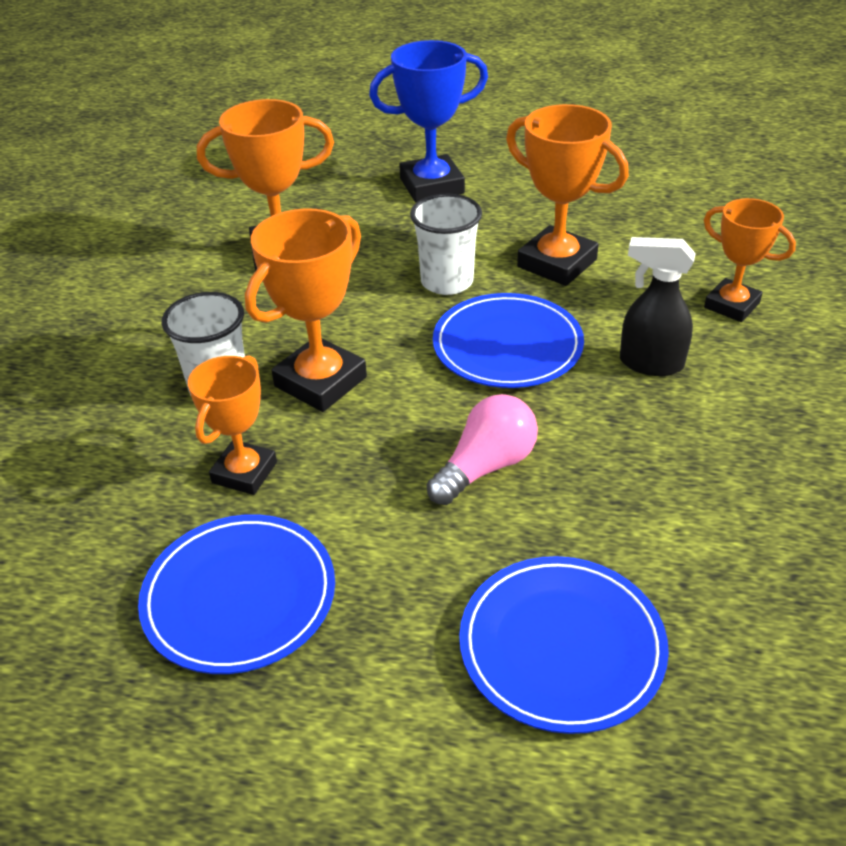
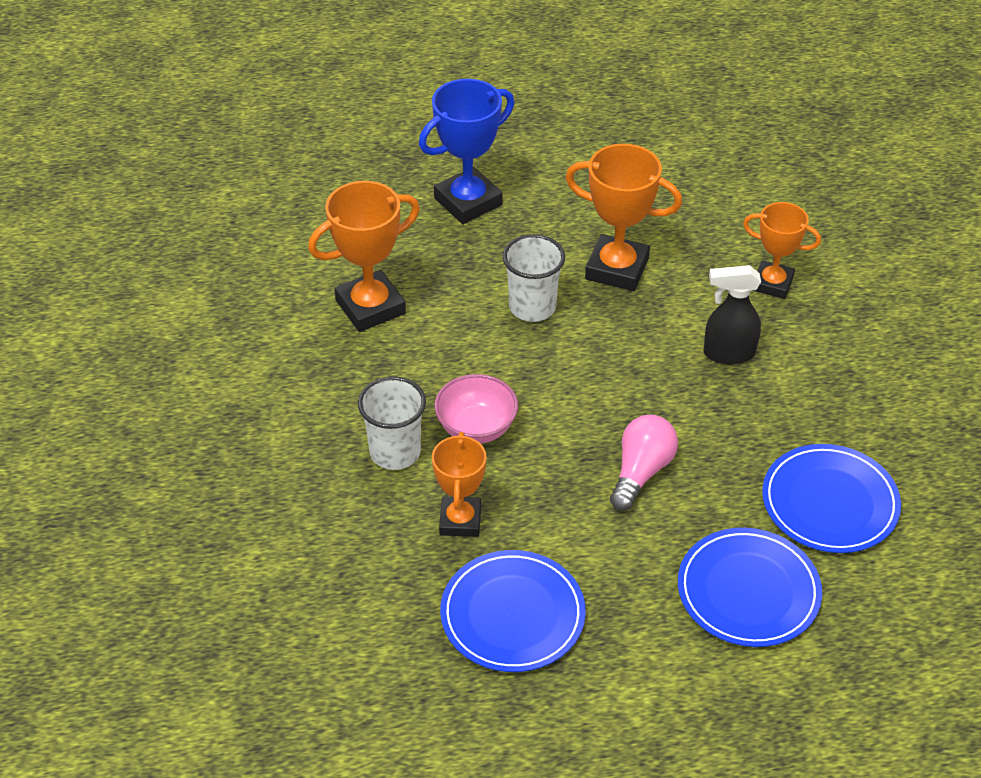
camera: 20 degrees left, 5 degrees up
(320, 382) = (476, 428): orange trophy -> pink bowl
(507, 345) = (611, 360): blue plate -> blue plate (830, 502)

